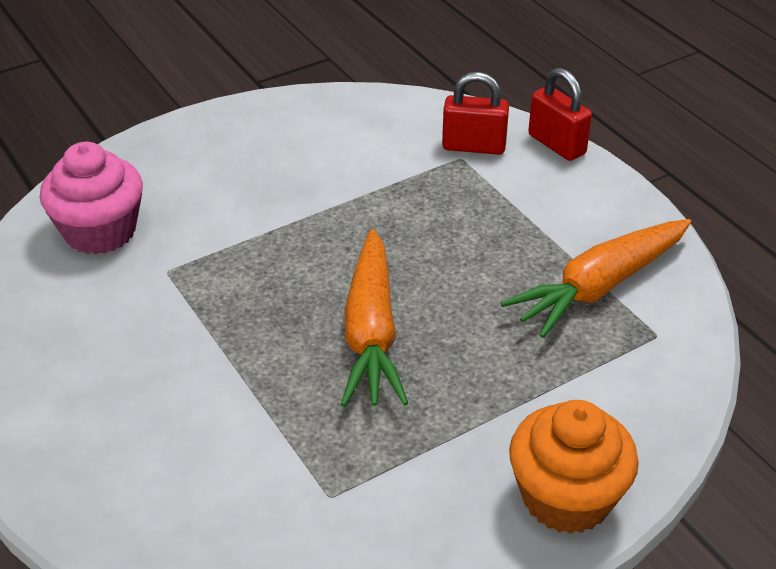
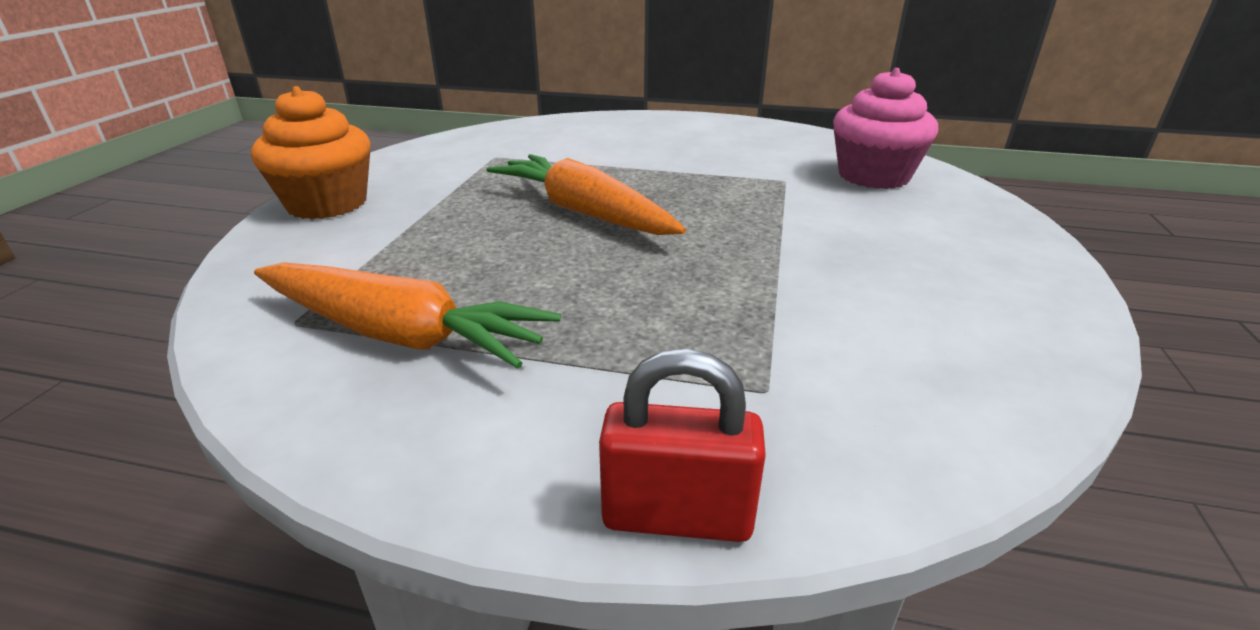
camera: 135 degrees right, 10 degrees down
(474, 146) = (781, 419): red padlock -> none
(599, 287) = (400, 334): orange carrot -> orange carrot turned 105 degrees clockwise

